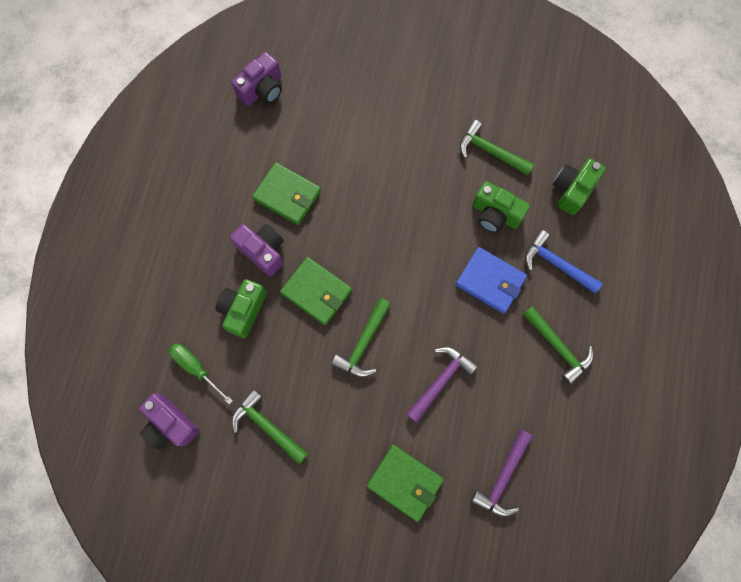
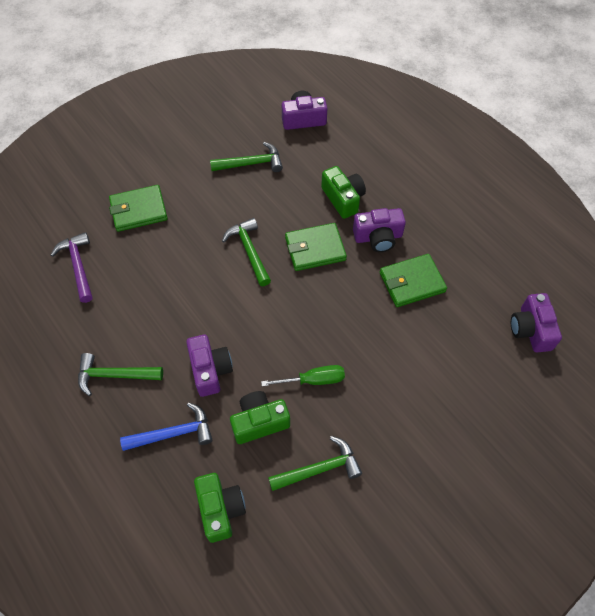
camera: 130 degrees right, 15 degrees down
(196, 367) = (327, 151): green screwdriver -> green screwdriver (314, 380)
(441, 380) = (175, 278): purple hammer -> none
(490, 281) = (210, 370): blue wallet -> purple camera

